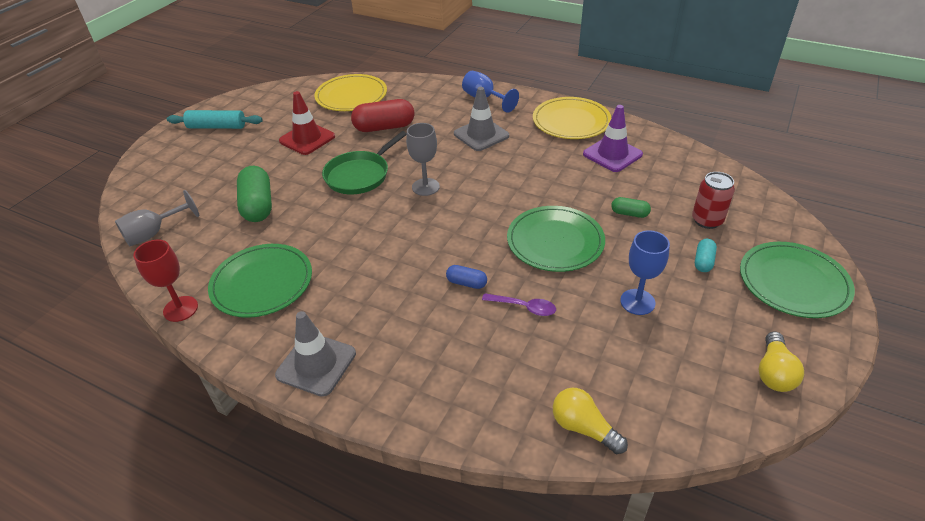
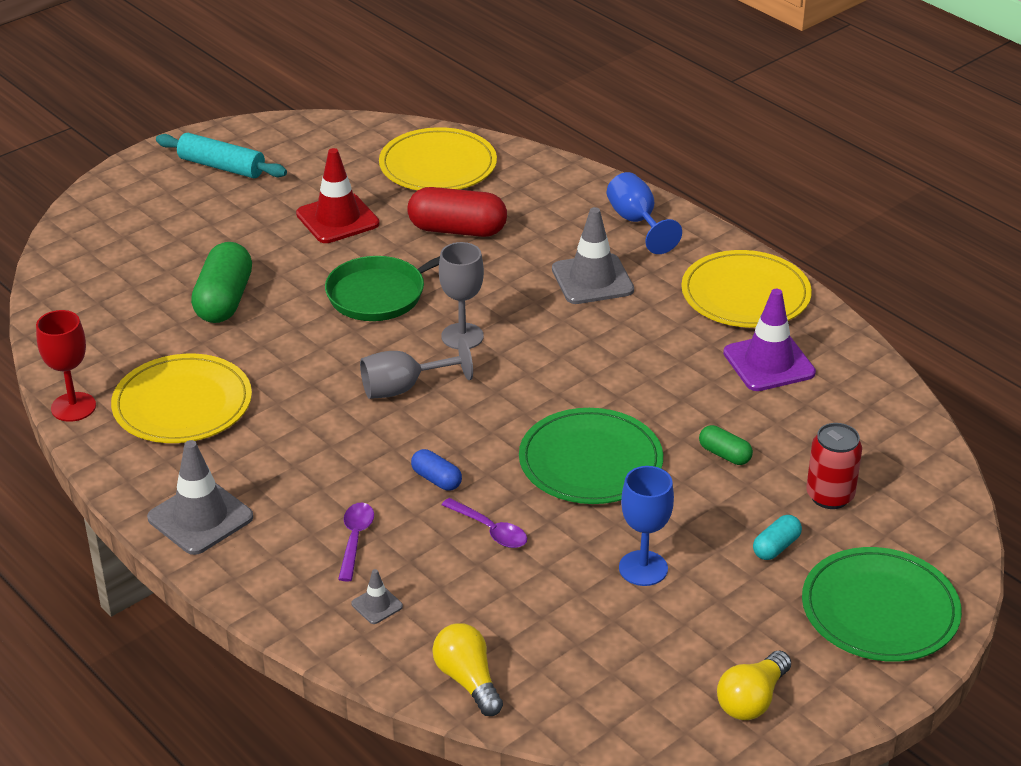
camera: 20 degrees right, 5 degrees down
(154, 233) = (78, 302): grey goblet -> grey goblet (403, 388)
(262, 283) = (182, 404): green plate -> yellow plate
(437, 344) = (355, 539): none -> purple spoon
(482, 390) = (377, 605): none -> grey traffic cone

